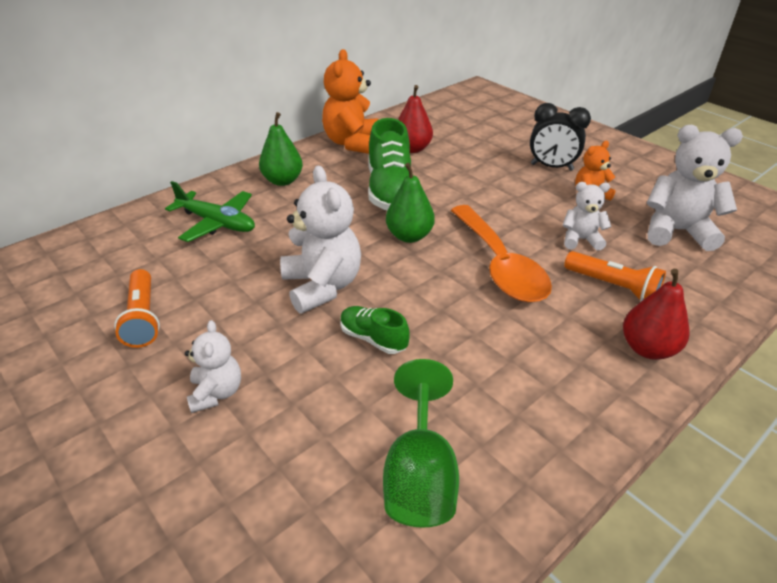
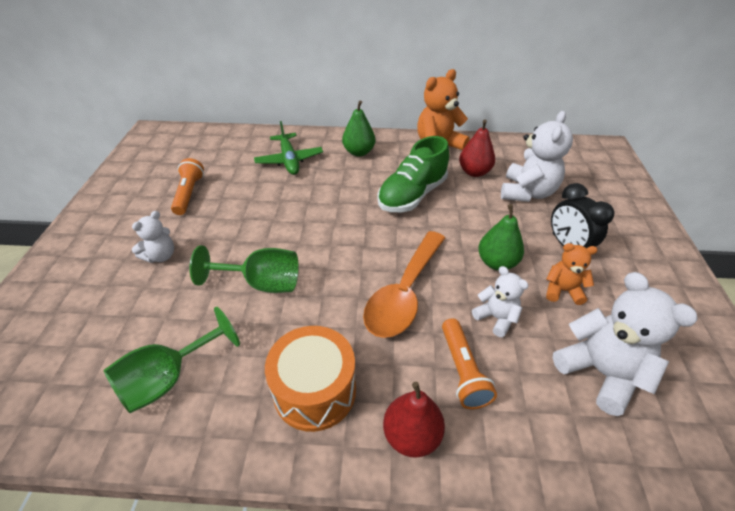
camera: 45 degrees right, 5 degrees up
(143, 318) = (189, 194): orange flashlight -> orange flashlight turned 150 degrees clockwise
(322, 286) = (284, 233): white teddy bear -> white teddy bear (527, 192)
(373, 338) = (262, 283): green shoe -> green goblet
(409, 236) = (377, 233): green pear -> green pear (497, 262)
(548, 377) = (315, 390): none -> orange drum

